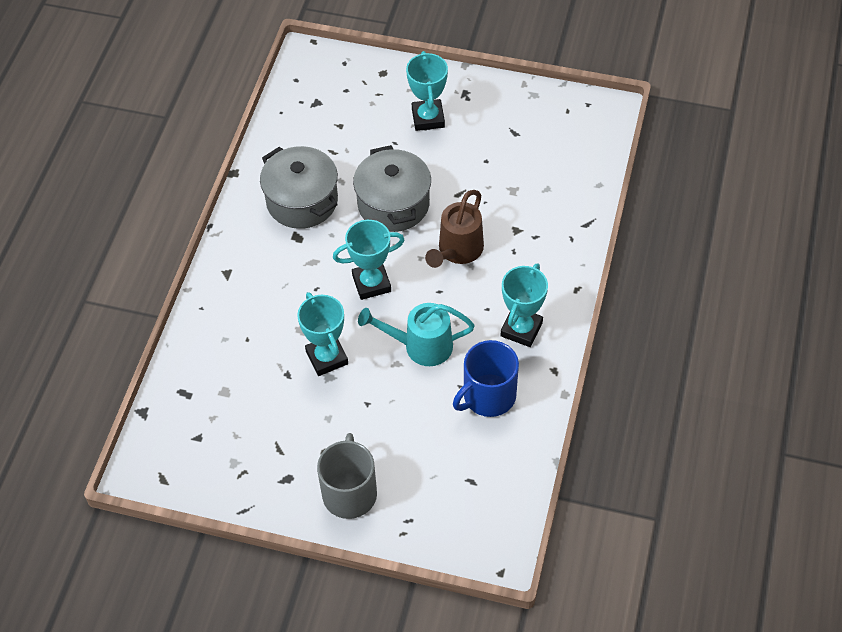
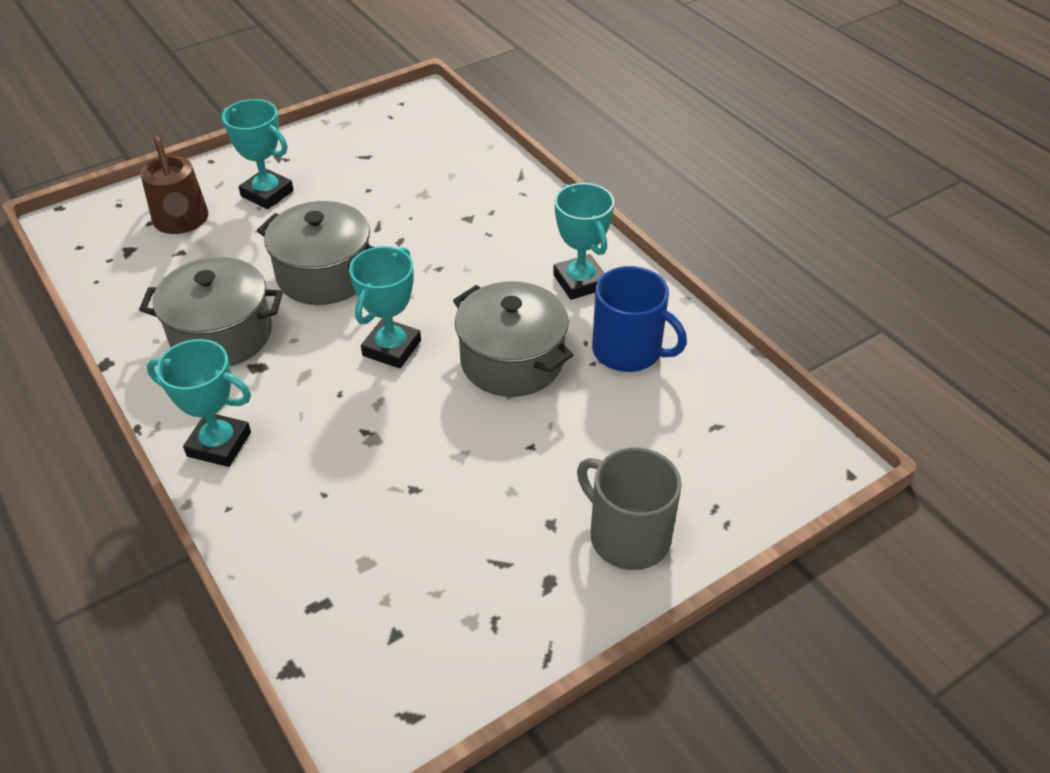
camera: 50 degrees left, 10 degrees down
(327, 357) = (434, 441): turquoise trophy -> turquoise trophy (219, 444)
(420, 346) = (512, 361): turquoise watering can -> grey pot
(457, 251) = (438, 267): brown watering can -> brown watering can (181, 222)
(488, 396) = (628, 350): blue mug -> blue mug turned 60 degrees counterclockwise

